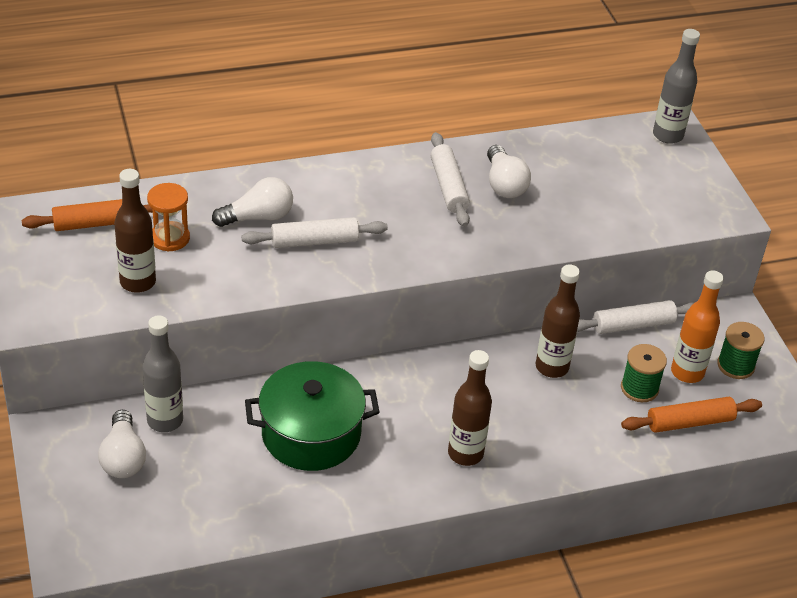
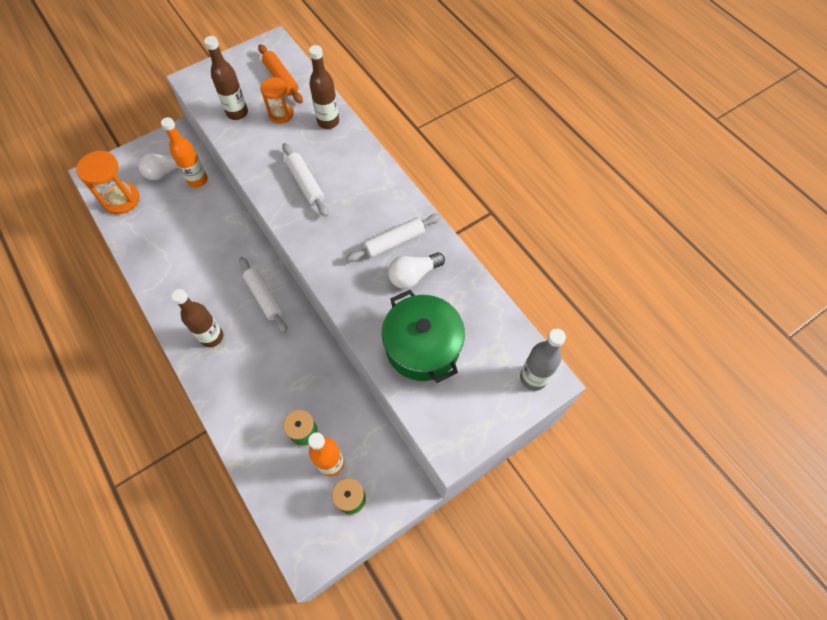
camera: 75 degrees right, 20 degrees up
(150, 525) = (121, 199): none -> orange hourglass
(165, 420) = (197, 180): grey bottle -> orange bottle
(258, 217) = (317, 148): white light bulb -> none
(311, 434) = (206, 251): green pot -> green pot (422, 346)
(552, 367) = (306, 369): brown bottle -> brown bottle (328, 122)
(633, 325) = (368, 414): white rolling pin -> white rolling pin (264, 297)
(690, 422) = (280, 475): orange rolling pin -> none

